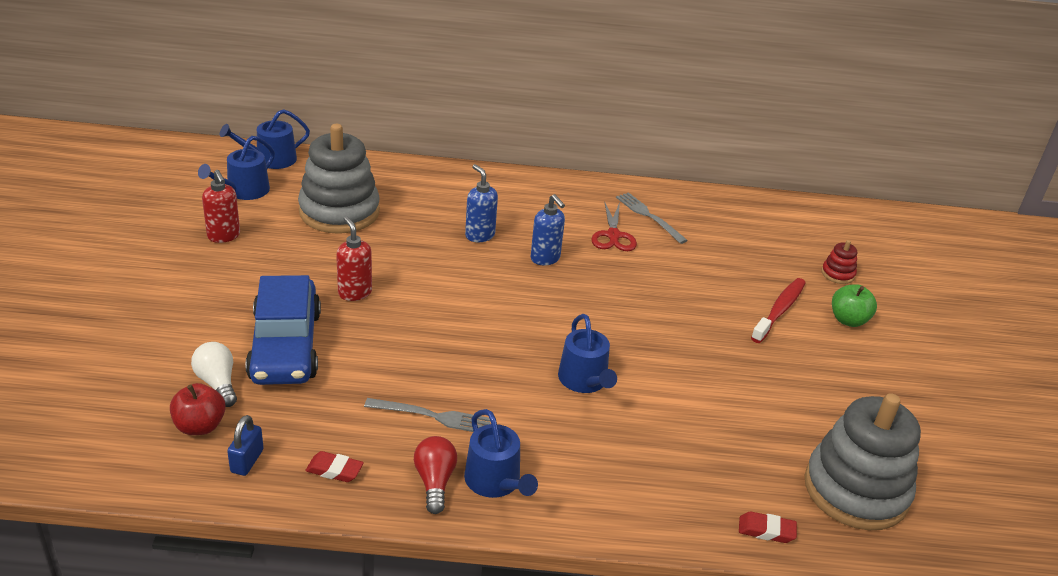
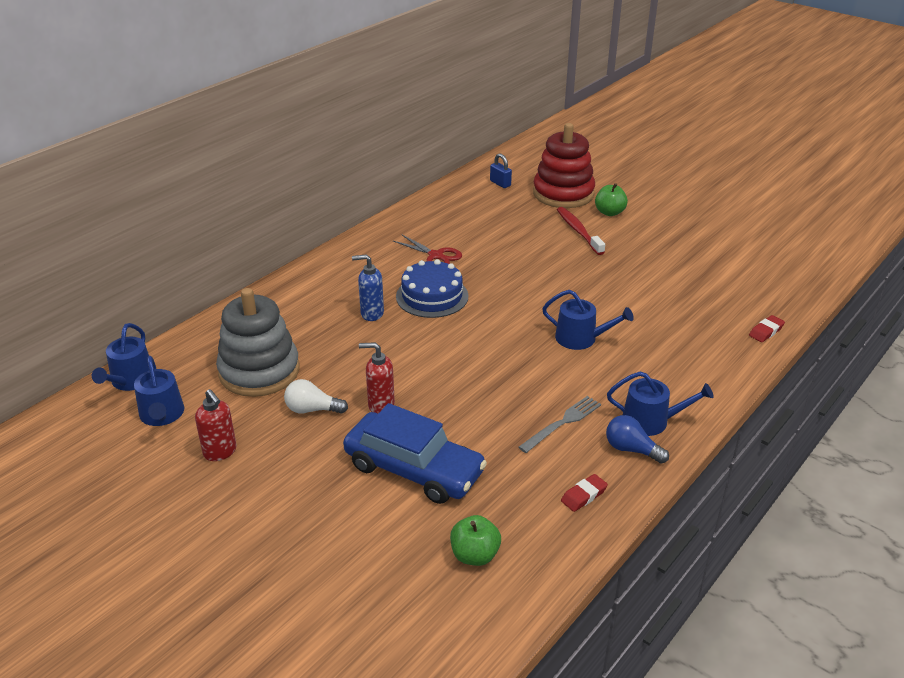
camera: 50 degrees left, 0 degrees up
(200, 426) = (475, 555): red apple -> green apple
(217, 383) = (428, 526): white light bulb -> white light bulb (312, 409)
(224, 236) = (220, 452): red soap dispenser -> red soap dispenser turned 45 degrees clockwise
(247, 461) = (538, 541): blue padlock -> blue padlock (500, 183)
(435, 482) = (631, 449): red light bulb -> blue light bulb
(545, 259) = (432, 296): blue soap dispenser -> blue cake
(649, 216) = (429, 231): grey fork -> none
(837, 274) = (563, 194): red stacking toy -> red stacking toy, size x2.43
(856, 490) = (754, 284): grey stacking toy -> none

